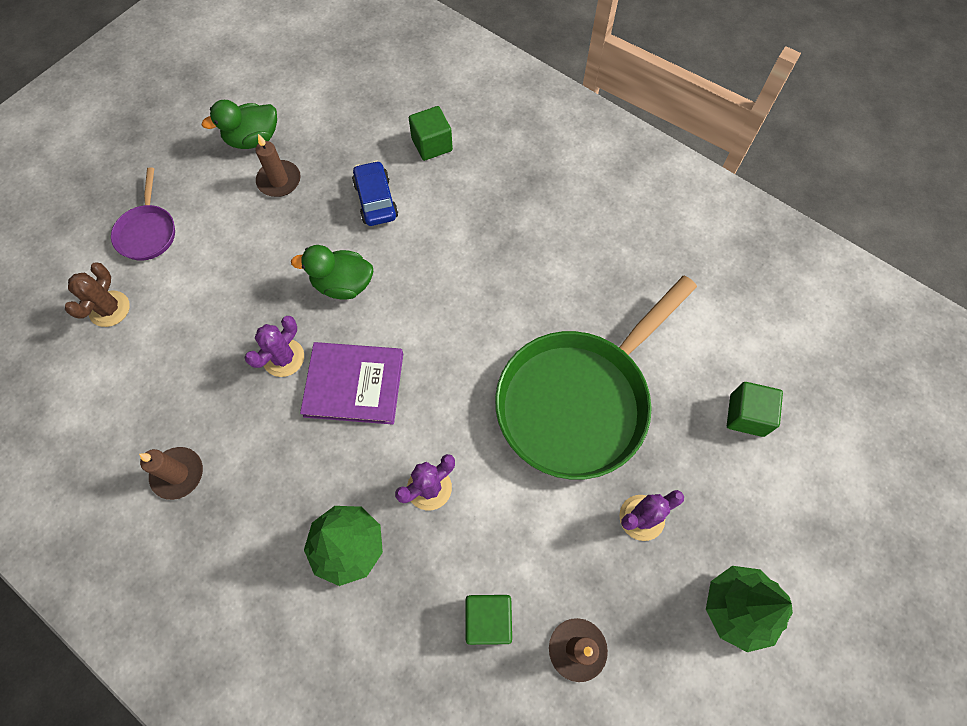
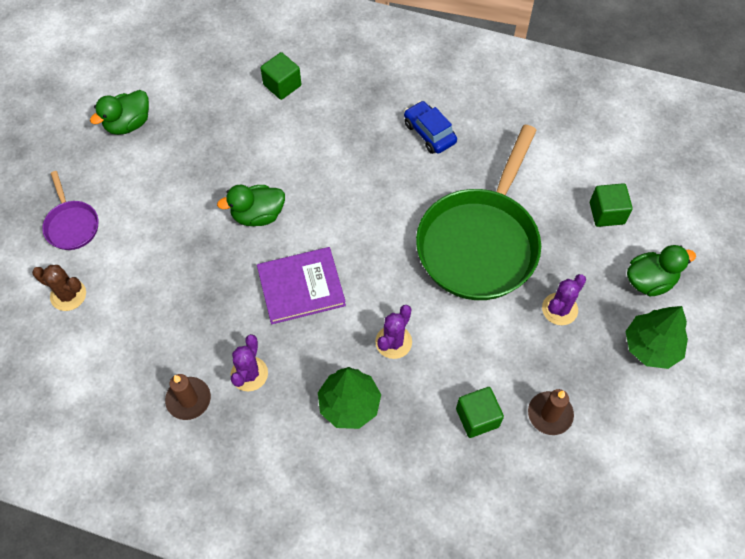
camera: 20 degrees left, 5 degrees down
(109, 309) = (68, 295): brown cactus -> brown cactus turned 60 degrees counterclockwise
(279, 180) = (166, 150): brown candle -> none
(283, 358) = (234, 285): purple cactus -> purple cactus (249, 374)
(376, 200) = (255, 142): blue car -> blue car (429, 133)
(768, 521) = (649, 281): none -> green duck

